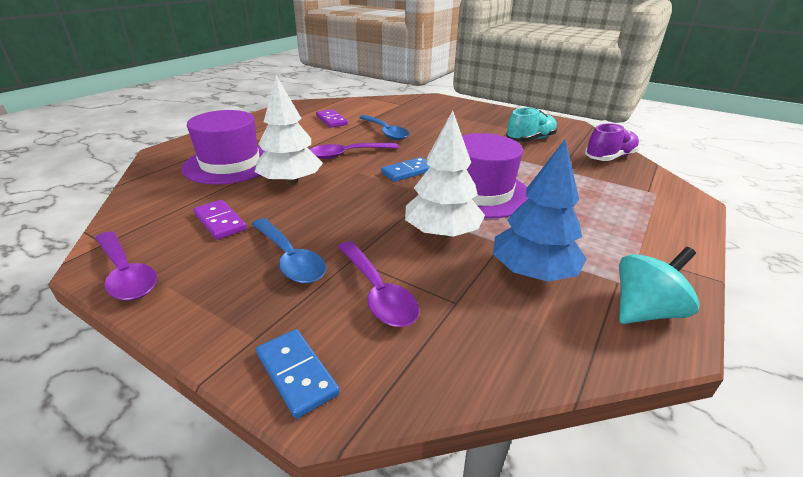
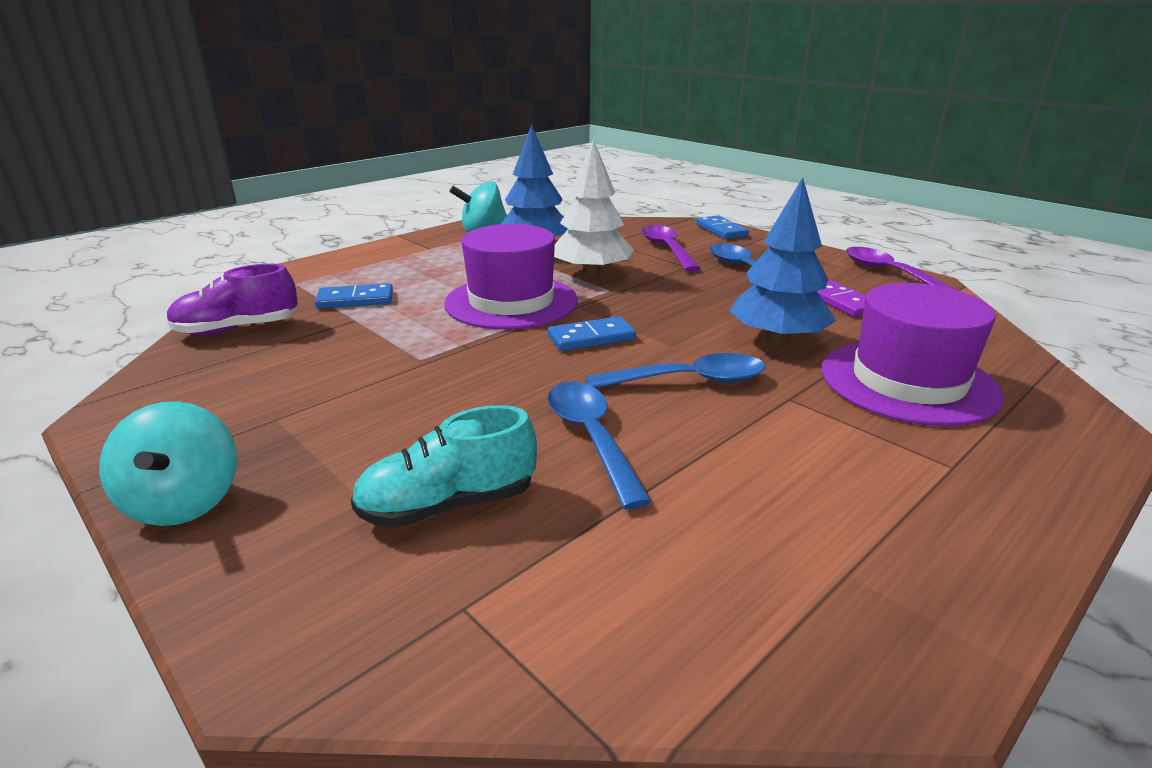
camera: 165 degrees left, 5 degrees down
(291, 182) = (777, 339): white tree -> blue tree
(331, 120) = (738, 513): purple domino -> none
(347, 154) = (689, 381): purple spoon -> blue spoon
(499, 111) = (184, 502): none -> turquoise spinning top
(530, 140) = (295, 379): turquoise shoe -> turquoise shoe (448, 505)
(586, 183) = (355, 300): none -> blue domino

